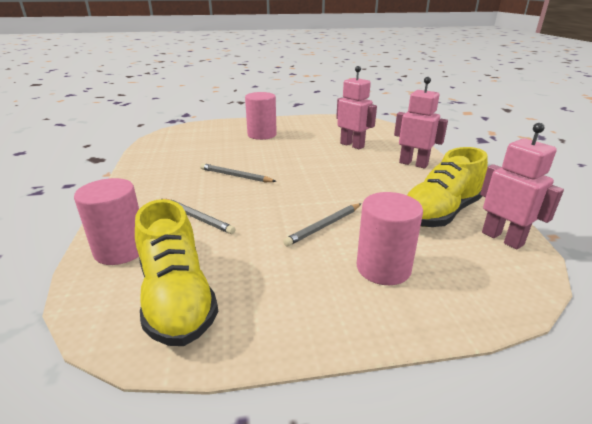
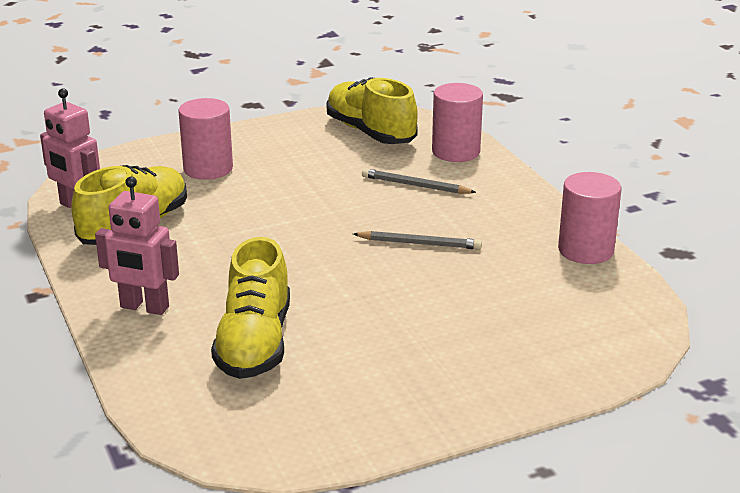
camera: 165 degrees right, 0 degrees up
(262, 135) = (452, 350): pink cylinder -> pink cylinder (585, 250)
(324, 226) = (271, 195): grey pencil -> none
(352, 145) = (254, 343): pink robot -> yellow shoe

